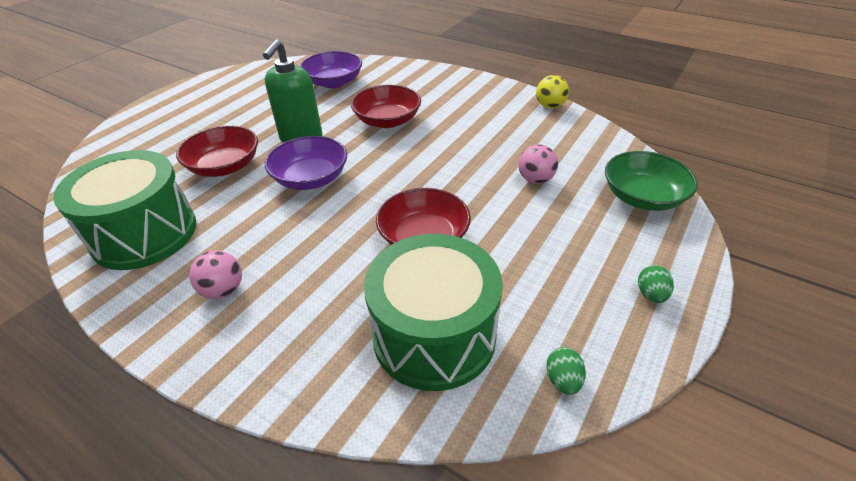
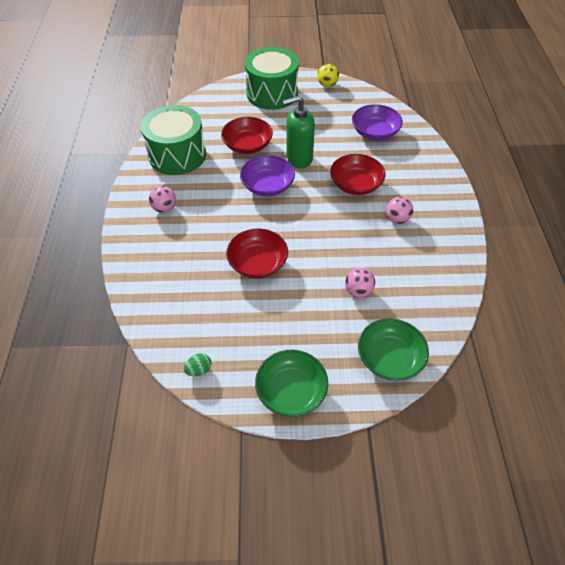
camera: 55 degrees right, 10 degrees up
(434, 335) = (192, 304): green drum -> green drum (272, 93)
(462, 117) = (397, 219): none -> pink ball
(550, 106) = (462, 261): yellow ball -> yellow ball (327, 85)
(651, 294) = (291, 391): green egg -> green bowl

